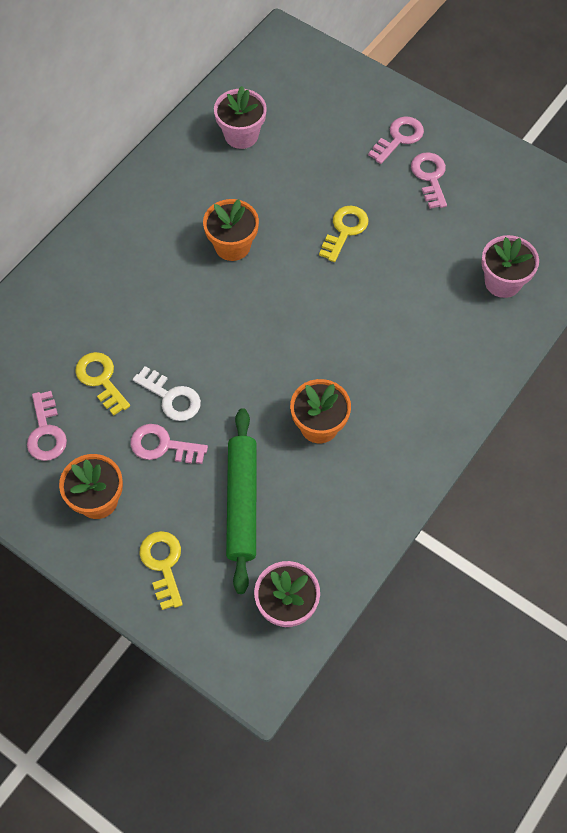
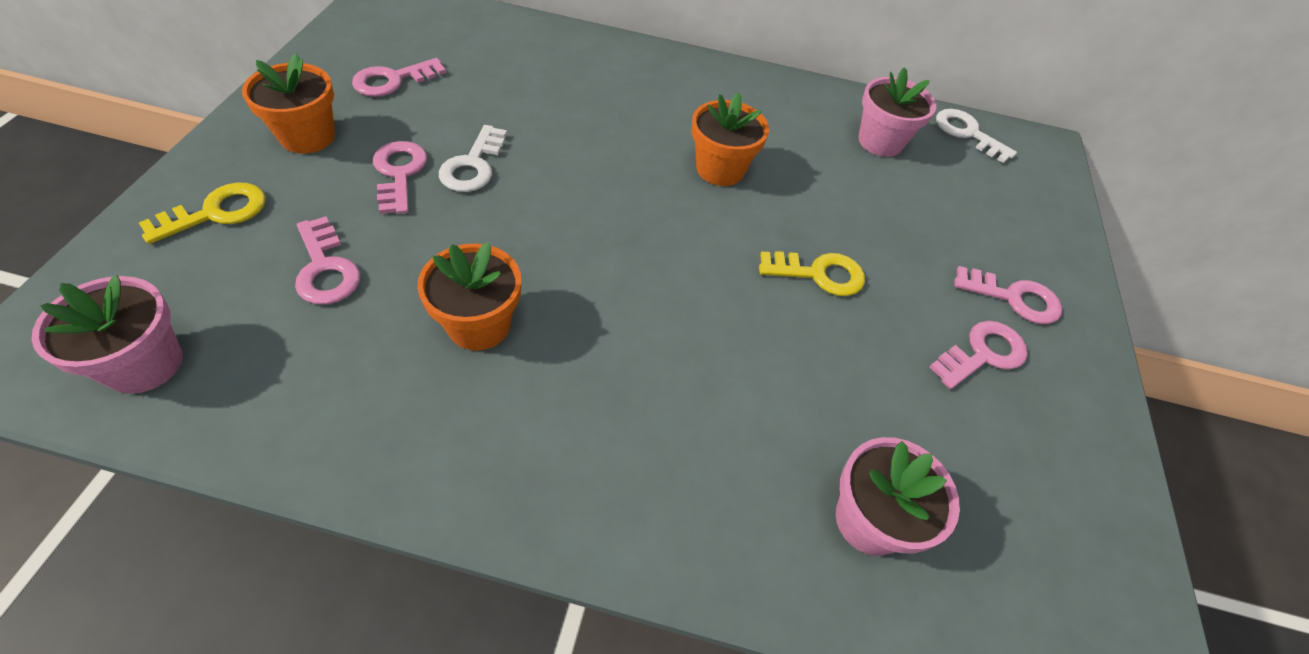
camera: 60 degrees right, 10 degrees down
(101, 379) = (477, 105): yellow key -> none
(242, 503) = (326, 269): green rolling pin -> pink key
(253, 77) = (967, 133): none -> white key

